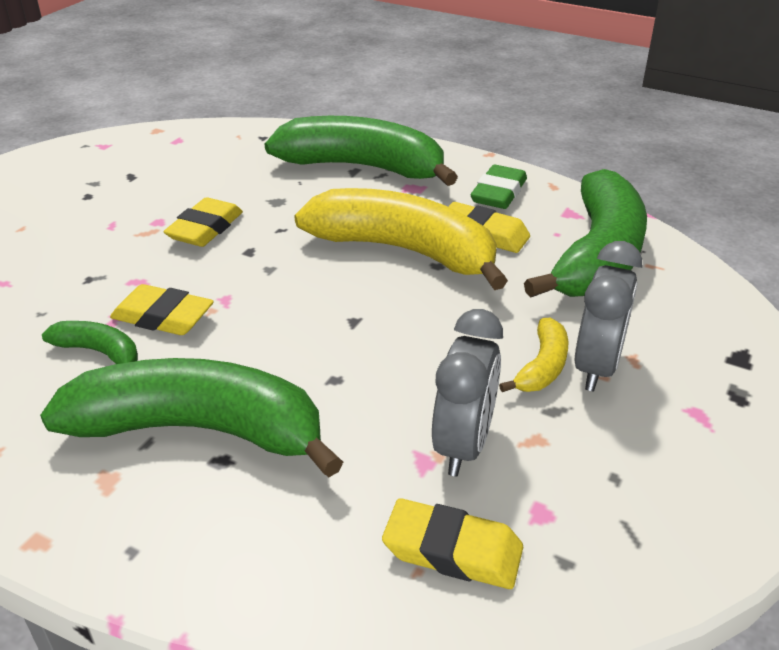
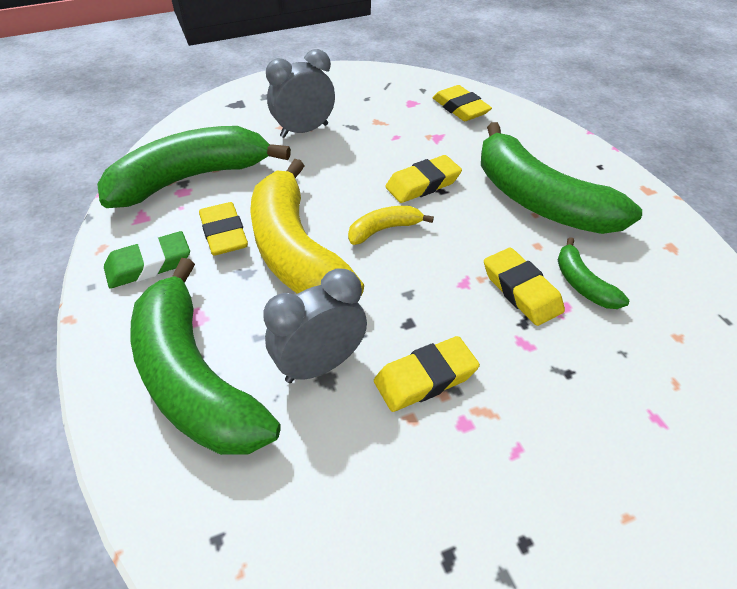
camera: 140 degrees left, 10 degrees up
(364, 374) = (423, 184): none -> yellow eraser
(463, 445) = (412, 133): grey clock -> grey clock (320, 365)
(542, 367) = (328, 143): yellow banana -> yellow banana (384, 229)

